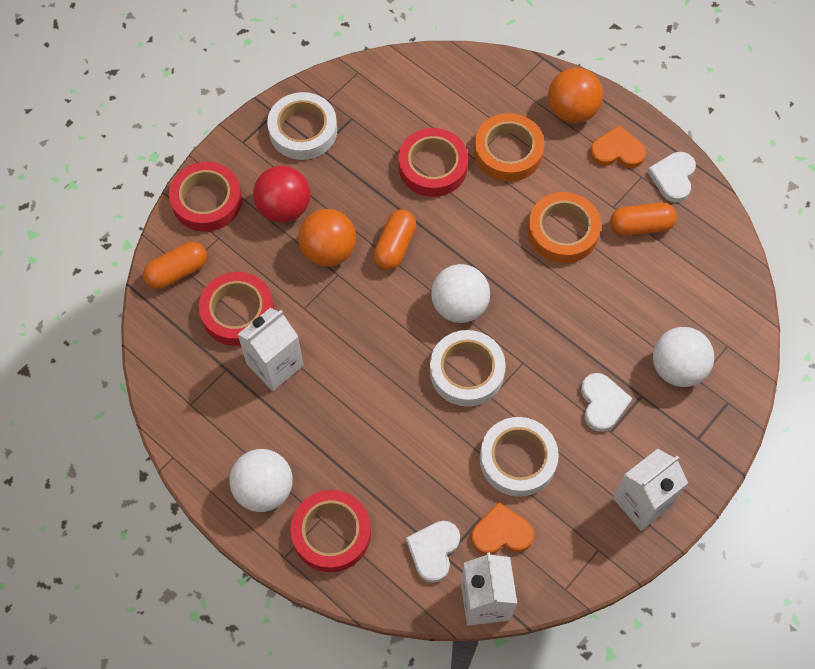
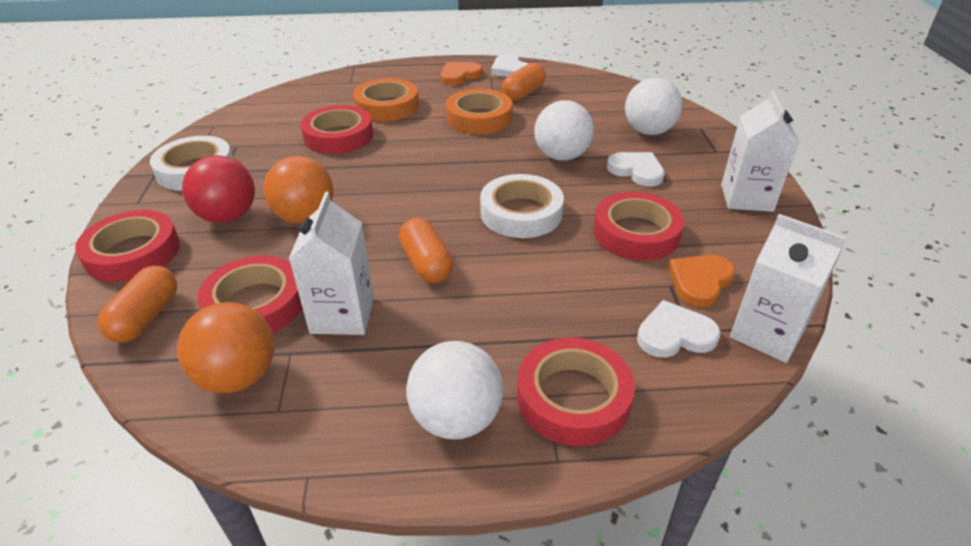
camera: 45 degrees left, 25 degrees down
(395, 246) = (363, 185): orange capsule -> orange capsule (426, 263)
(433, 550) = (675, 334): white heart -> white heart turned 105 degrees clockwise
(459, 306) = (461, 185): white ball -> white ball (561, 156)
(518, 459) = (636, 233): white tape -> red tape
(572, 111) = (405, 75): orange ball -> orange ball (238, 376)

